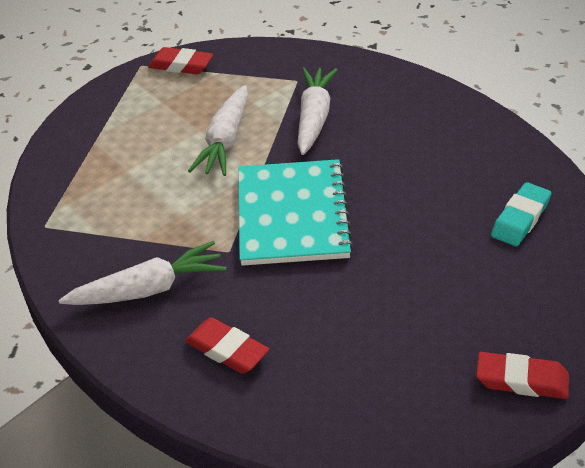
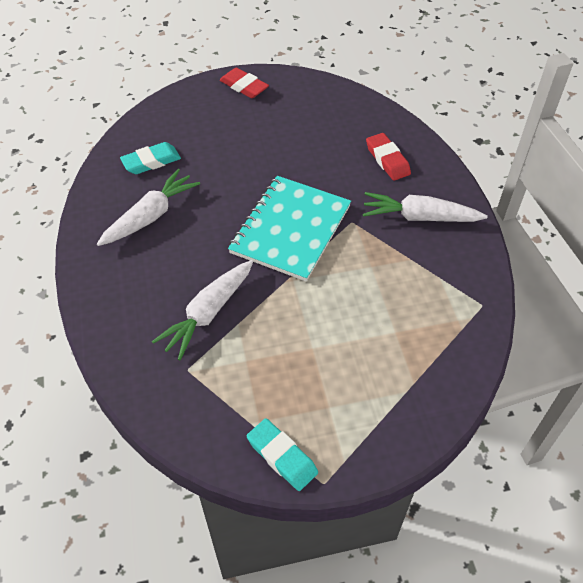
camera: 155 degrees left, 10 degrees up
(181, 65) = (282, 457): red eraser -> turquoise eraser
(225, 141) = (297, 324): white carrot -> white carrot (151, 216)

